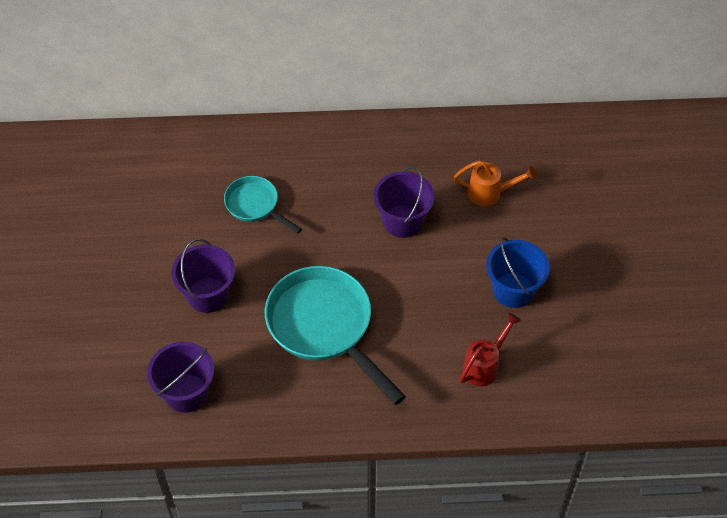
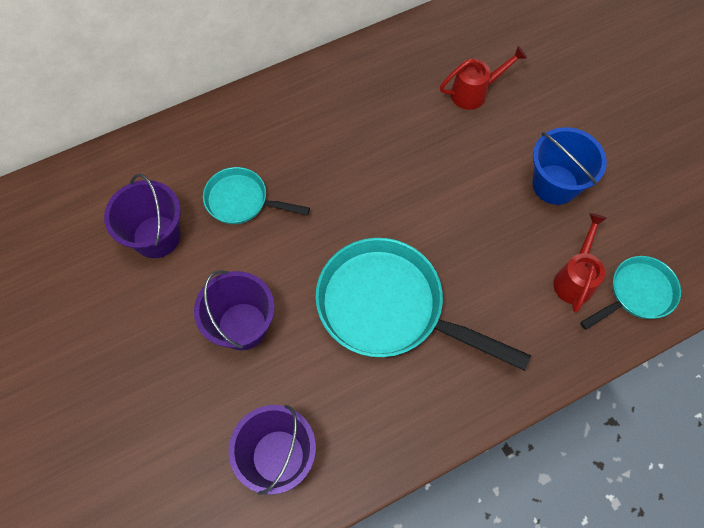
camera: 25 degrees left, 10 degrees up
(402, 221) = (405, 156): purple bucket -> purple bucket (156, 236)
(490, 193) = (475, 92): orange watering can -> red watering can
(528, 397) = (637, 293): none -> turquoise pan

